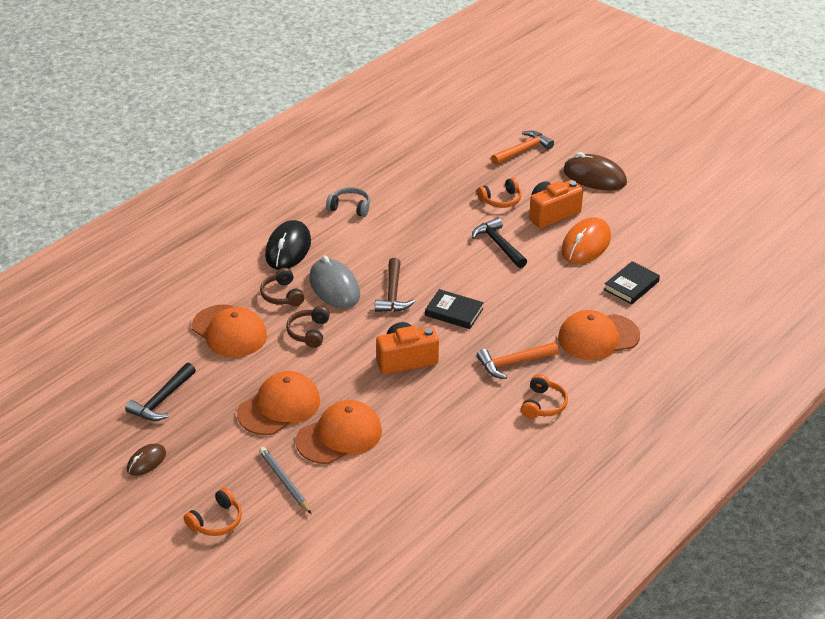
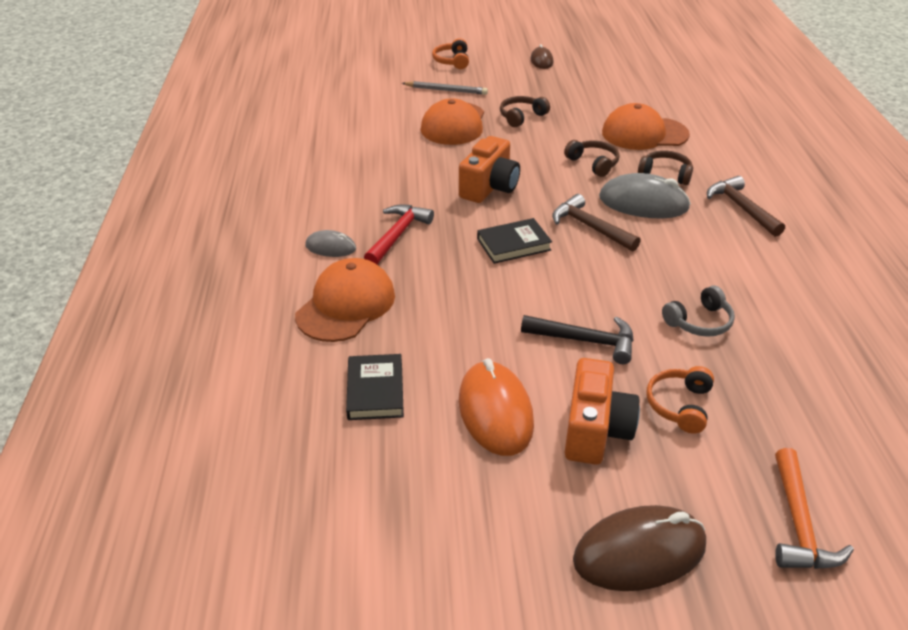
camera: 135 degrees right, 0 degrees up
(162, 400) = (597, 84): black hammer -> none
(279, 407) = (521, 117): orange cap -> brown headphones
(288, 249) = (741, 208): black mouse -> brown hammer
(350, 207) = (786, 280): grey headphones -> grey headphones (699, 322)
(514, 363) = (397, 235): orange hammer -> red hammer
(543, 404) = (328, 219): orange headphones -> none
(565, 381) = (330, 247): none -> grey mouse

